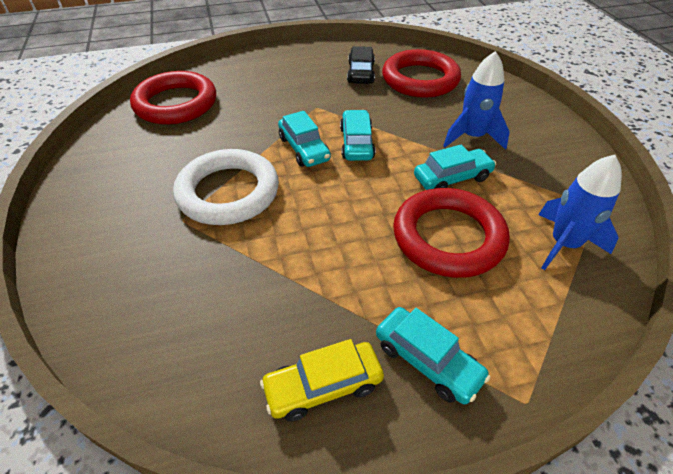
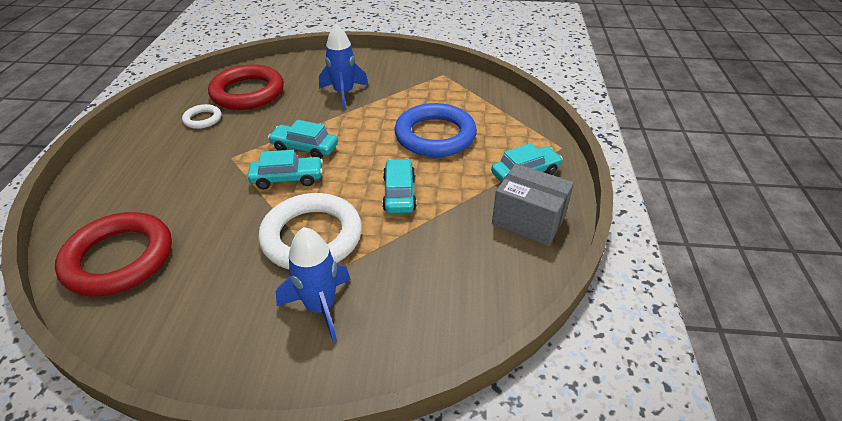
camera: 70 degrees left, 5 degrees down
(323, 386) = (528, 220): yellow car -> grey box
(361, 73) = (203, 119): black car -> white ring
(448, 237) = (435, 135): red ring -> blue ring
(452, 178) = (380, 116): turquoise car -> turquoise car (399, 193)
(564, 244) = (465, 96): blue rocket -> blue rocket (320, 307)

